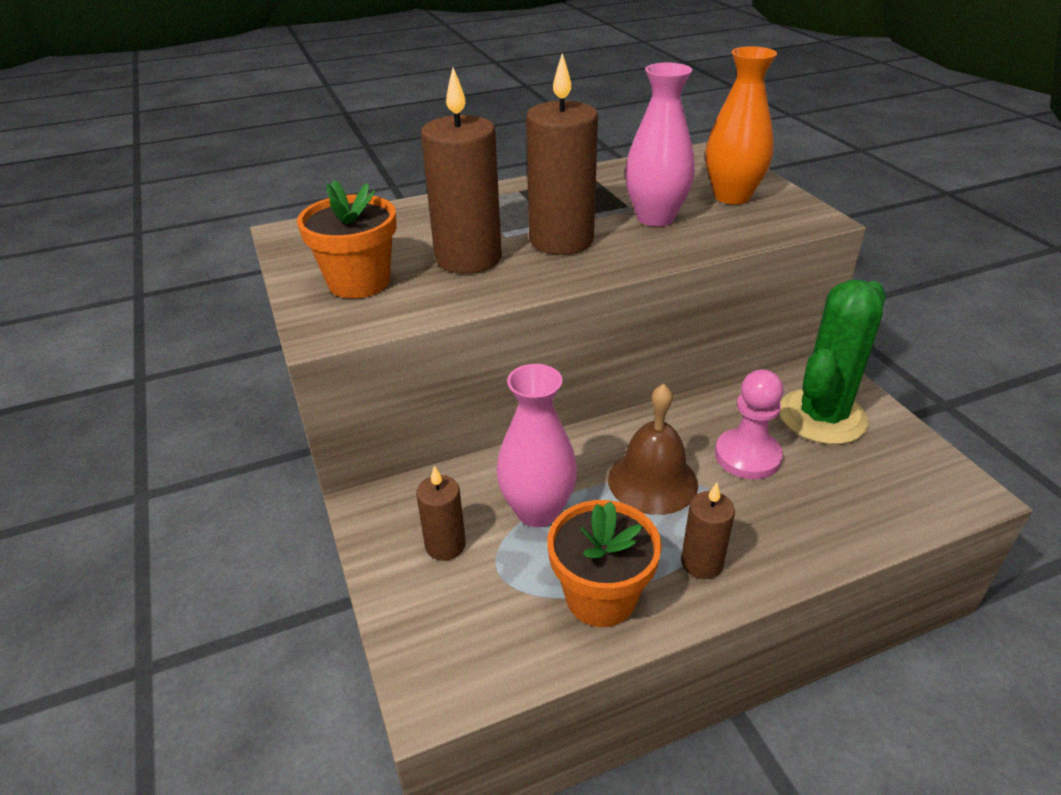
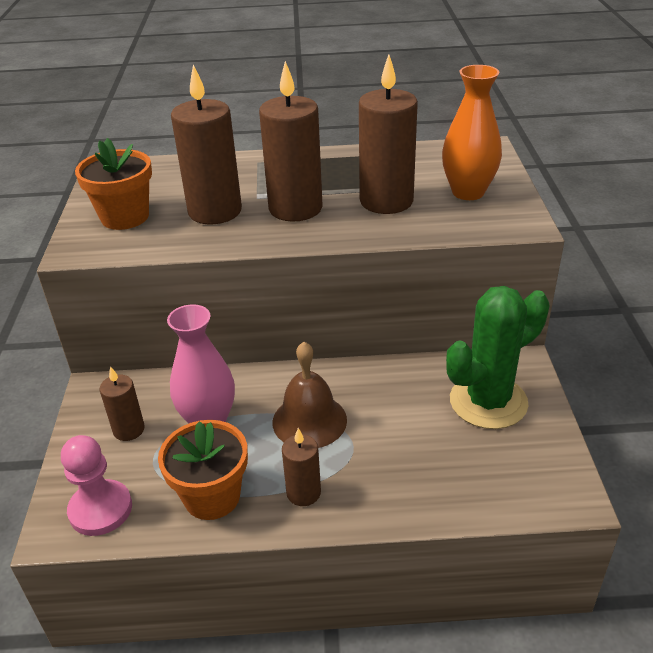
camera: 20 degrees right, 0 degrees up
(655, 218) = (386, 201): pink vase -> brown candle
(747, 456) = (399, 419): pink pawn -> pink pawn (100, 509)

